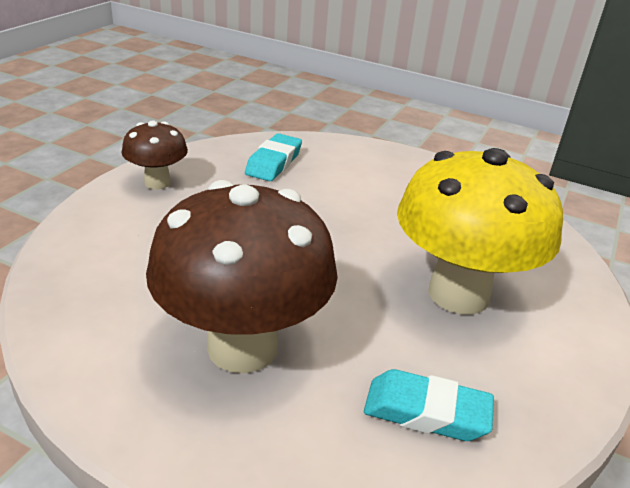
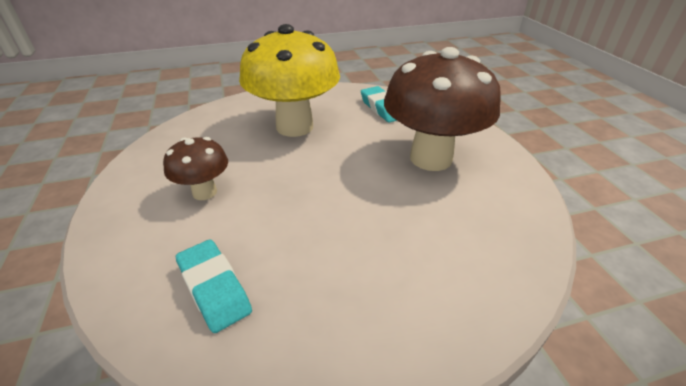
camera: 130 degrees left, 5 degrees up
(157, 183) = (362, 337): brown mushroom -> brown mushroom (204, 192)
(274, 163) = (214, 288): turquoise eraser -> turquoise eraser turned 75 degrees clockwise

